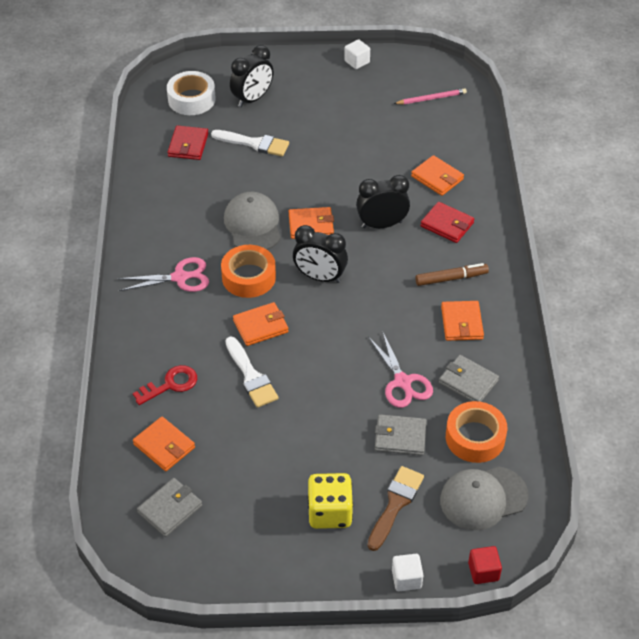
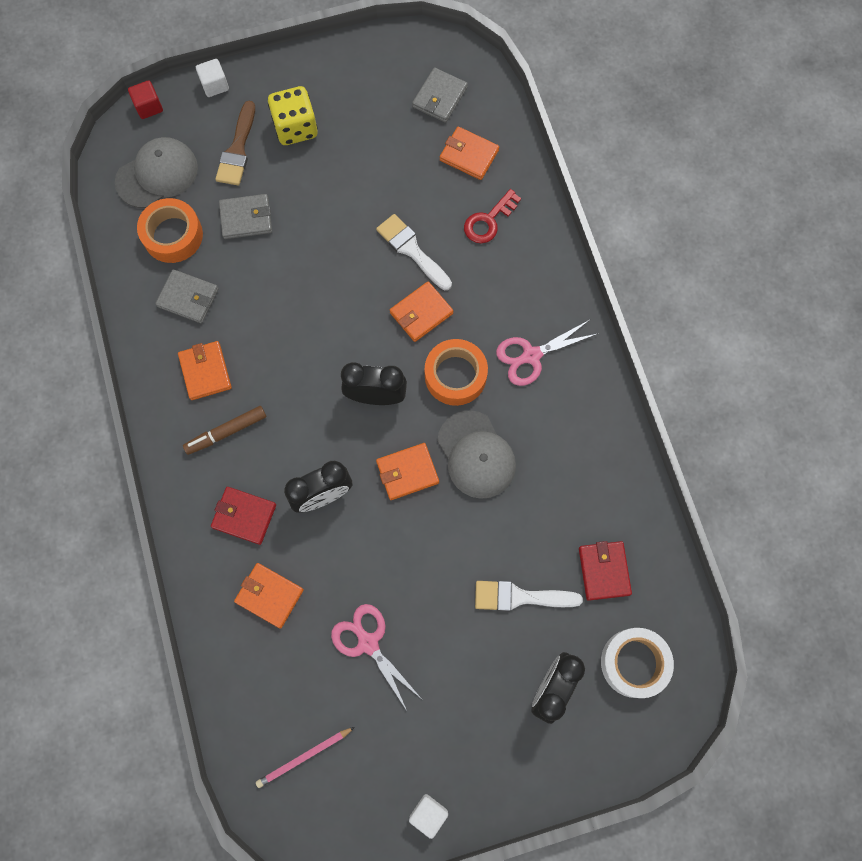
camera: 165 degrees right, 25 degrees up
(403, 382) = (255, 280): pink scissors -> pink scissors (367, 642)

